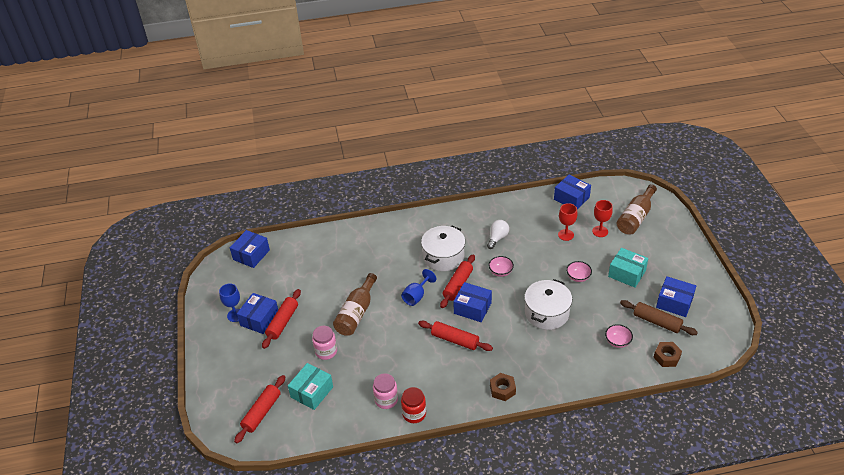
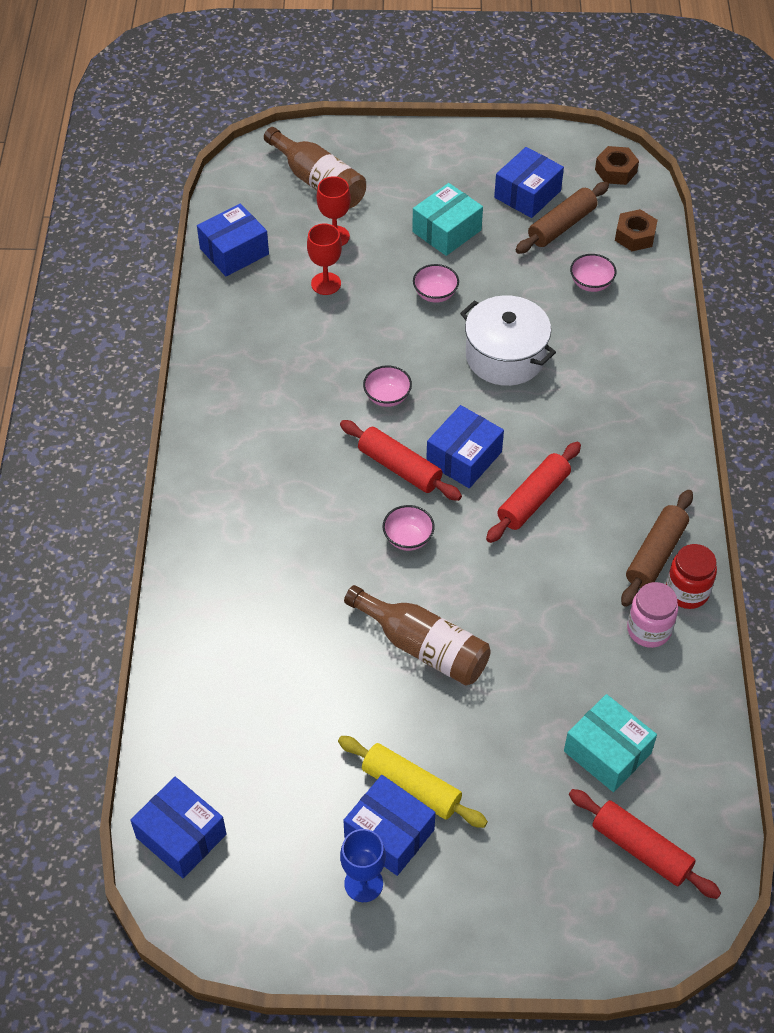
camera: 80 degrees left, 10 degrees up
(283, 322) = (411, 787): red rolling pin -> yellow rolling pin
(326, 351) = (511, 714): pink jar -> none
(416, 296) = (408, 538): blue goblet -> pink bowl
(434, 397) = (655, 554): none -> brown rolling pin
(443, 257) = (316, 475): white pot -> none
(497, 238) = (297, 382): white light bulb -> none
(502, 389) = (658, 455): brown nut -> brown nut (615, 171)

